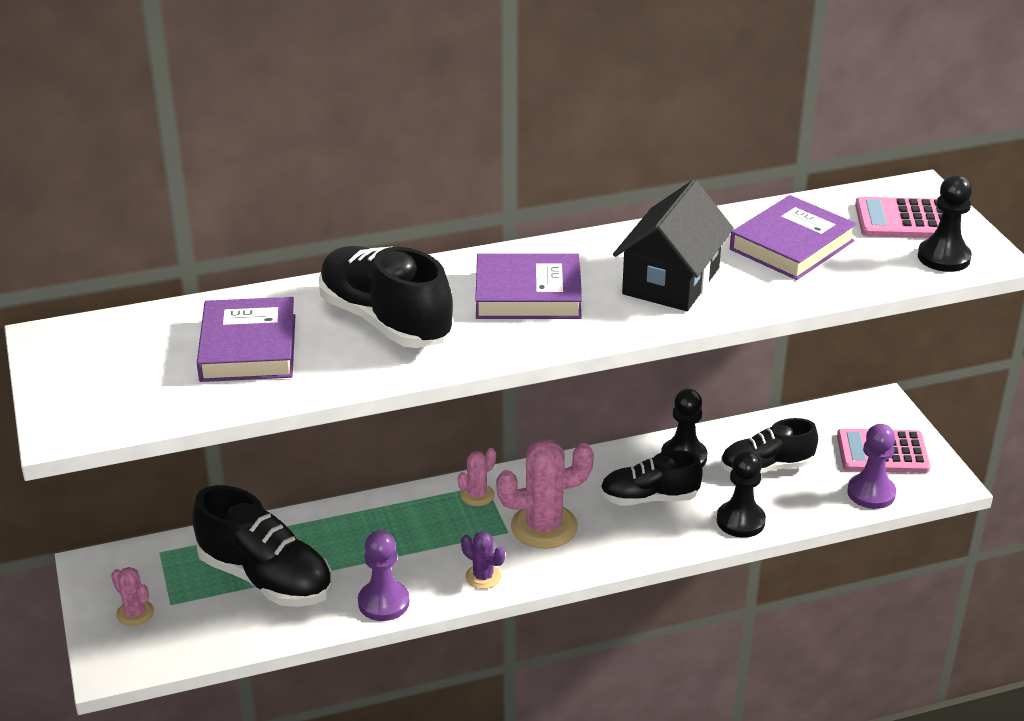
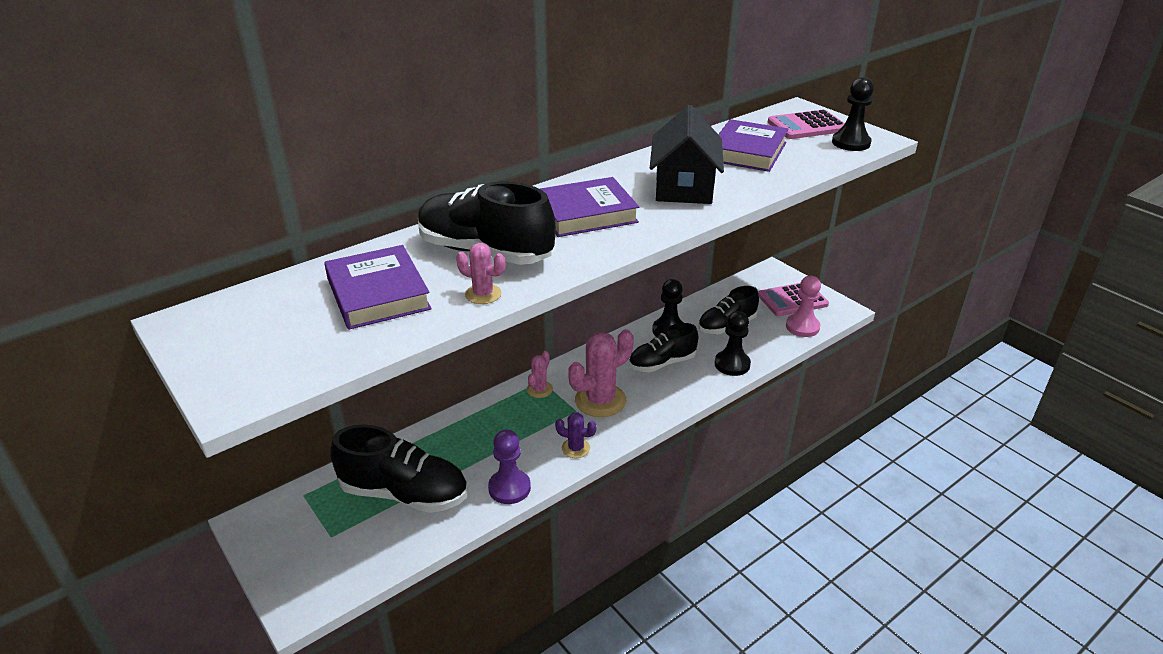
camera: 20 degrees left, 0 degrees up
(135, 613) = (302, 553): pink cactus -> pink cactus (483, 294)
(871, 493) = (802, 327): purple pawn -> pink pawn

